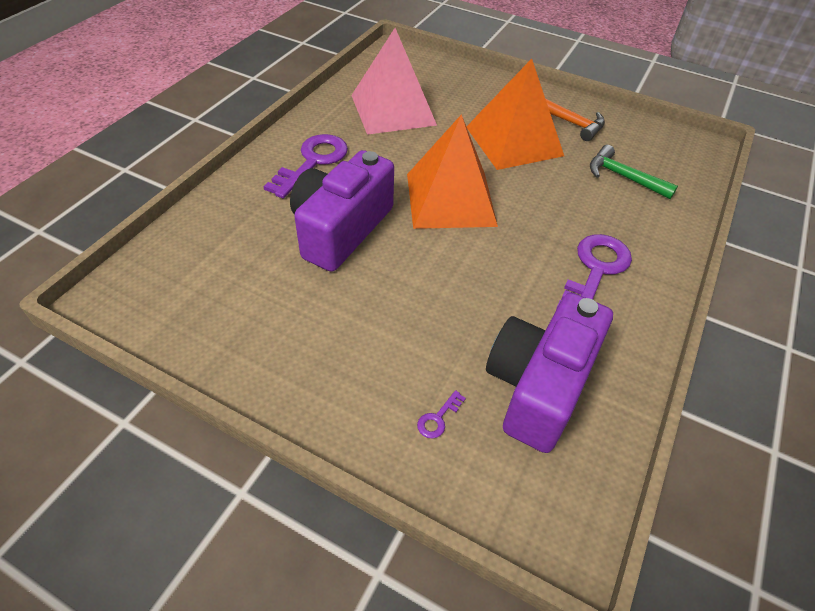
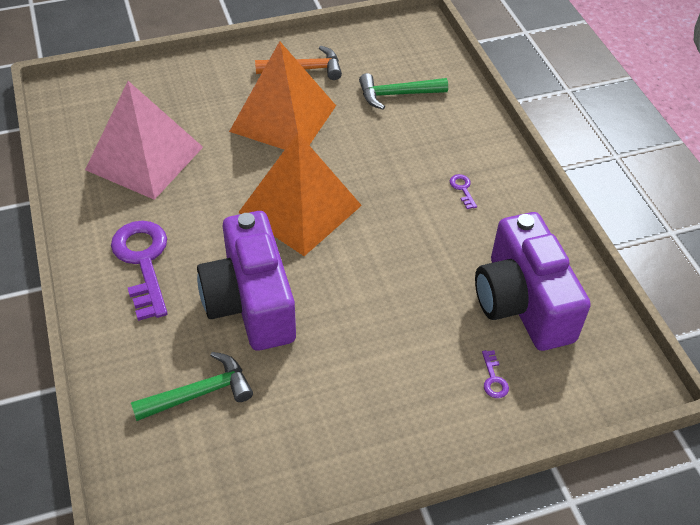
camera: 45 degrees left, 0 degrees up
(239, 255) = (200, 393): none -> green hammer
(595, 270) = (462, 189): purple key -> purple key, size x0.41

